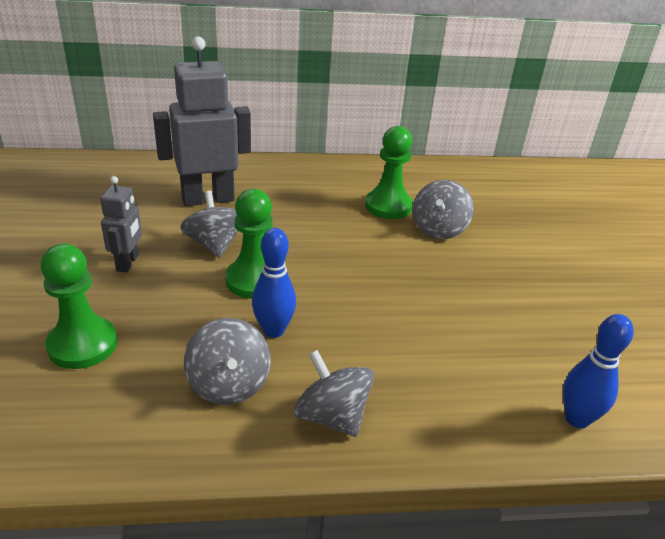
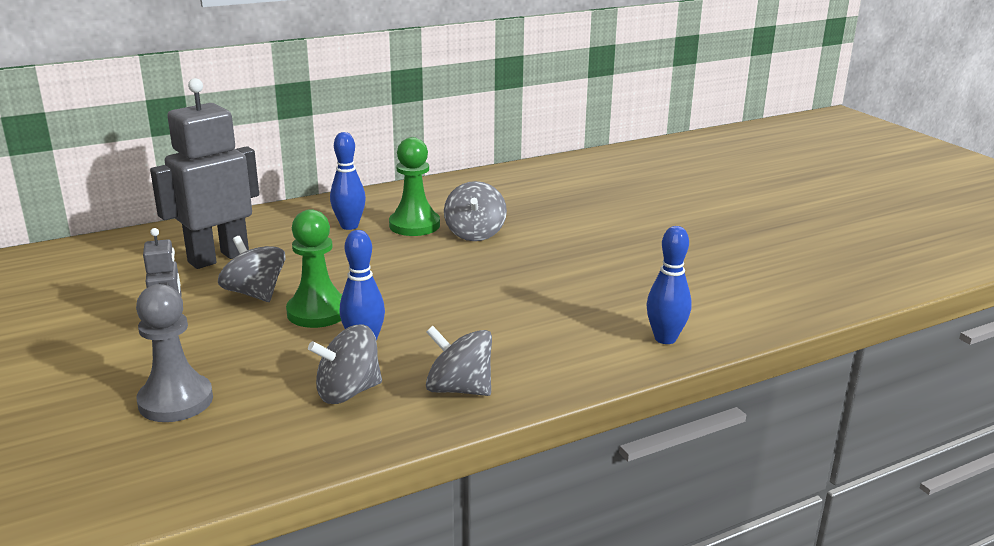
camera: 20 degrees left, 10 degrees down
(83, 345) = (176, 401): green pawn -> grey pawn
(228, 384) = (348, 392): grey spinning top -> grey spinning top turned 105 degrees clockwise
(331, 193) = (349, 226): none -> blue bowling pin

